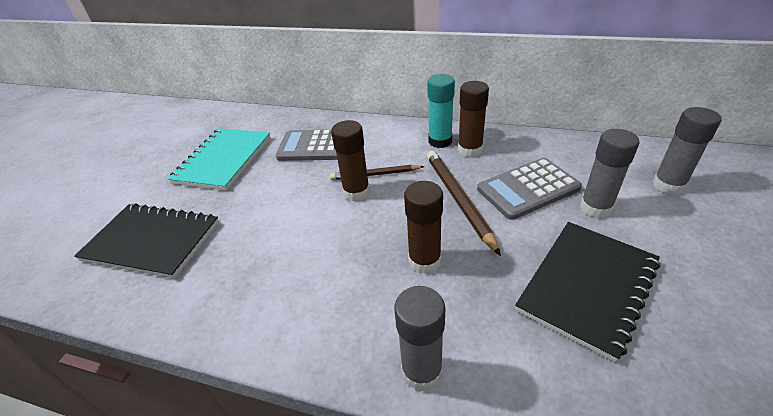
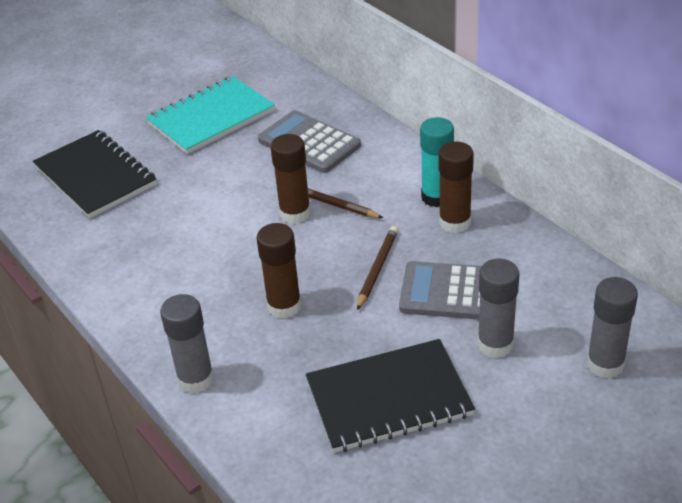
camera: 35 degrees right, 0 degrees up
(458, 200) = (377, 269): brown pencil -> brown pencil, size x0.64

